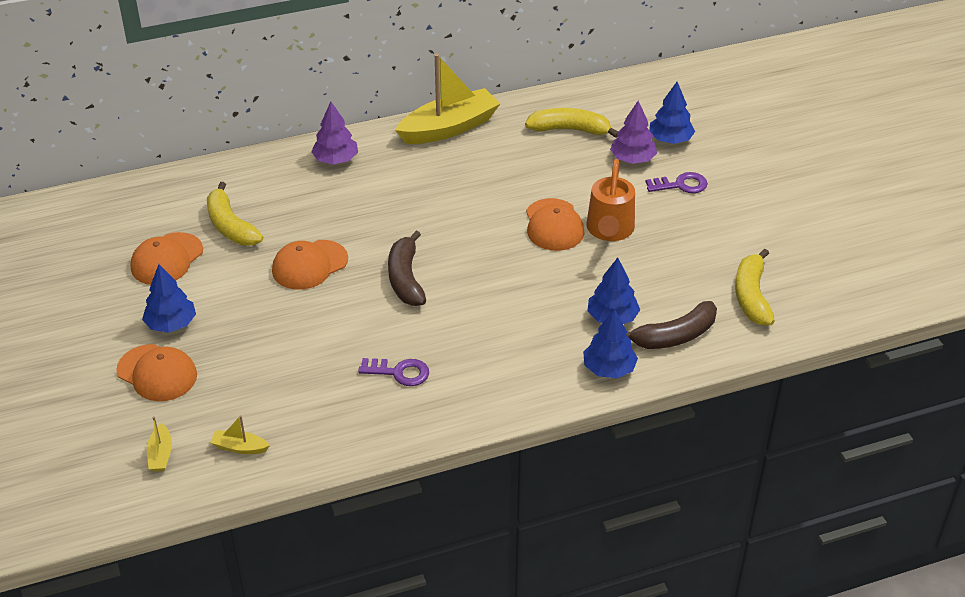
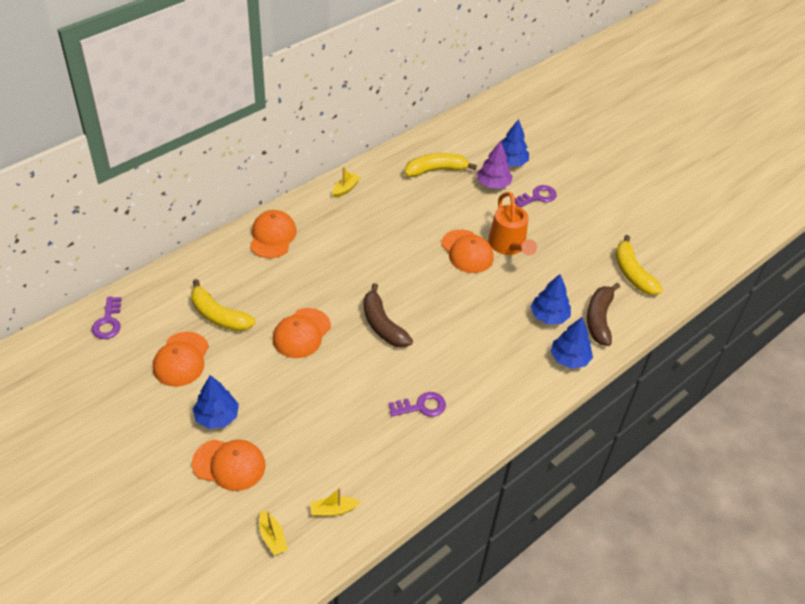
camera: 25 degrees left, 5 degrees up
(114, 205) = (108, 322): none -> purple key
(336, 160) = (272, 236): purple tree -> orange cap
(449, 128) = (345, 189): yellow boat -> yellow boat, size x0.42
(674, 336) = (599, 319): brown banana -> brown banana turned 150 degrees clockwise

